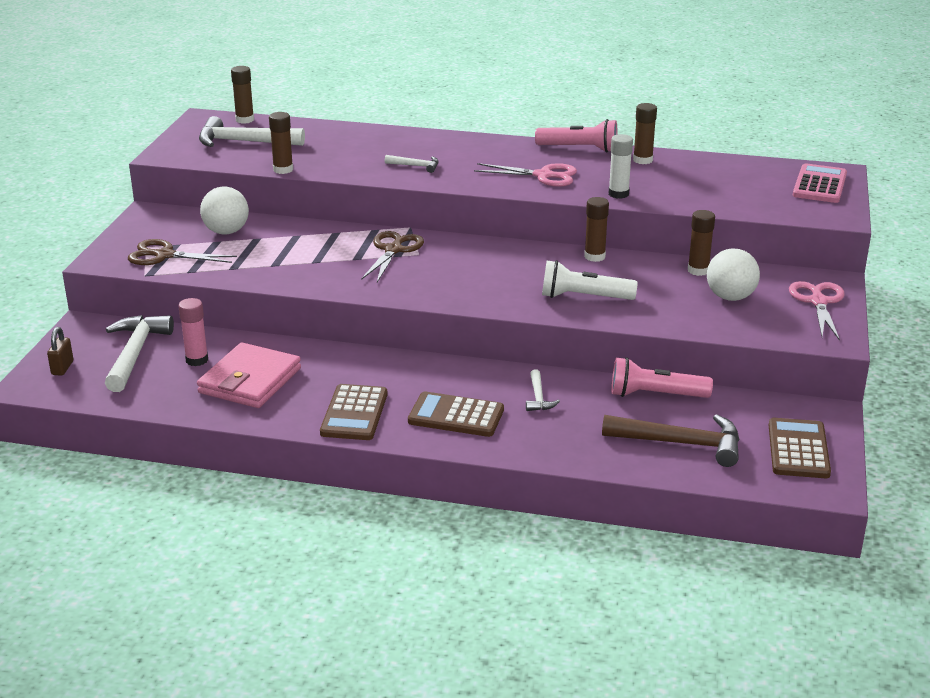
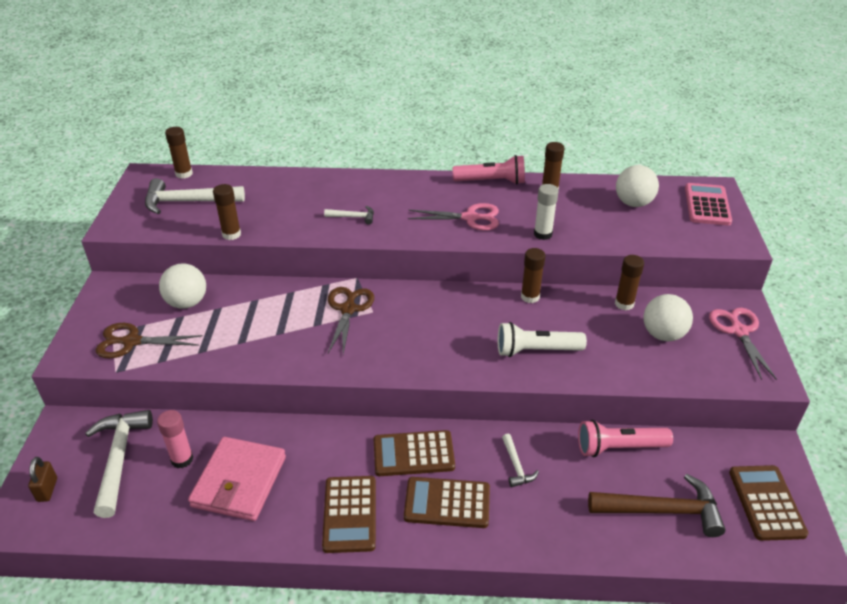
camera: 10 degrees left, 10 degrees up
(433, 378) = (413, 454): none -> brown calculator
(734, 177) = (633, 203): none -> white ball

